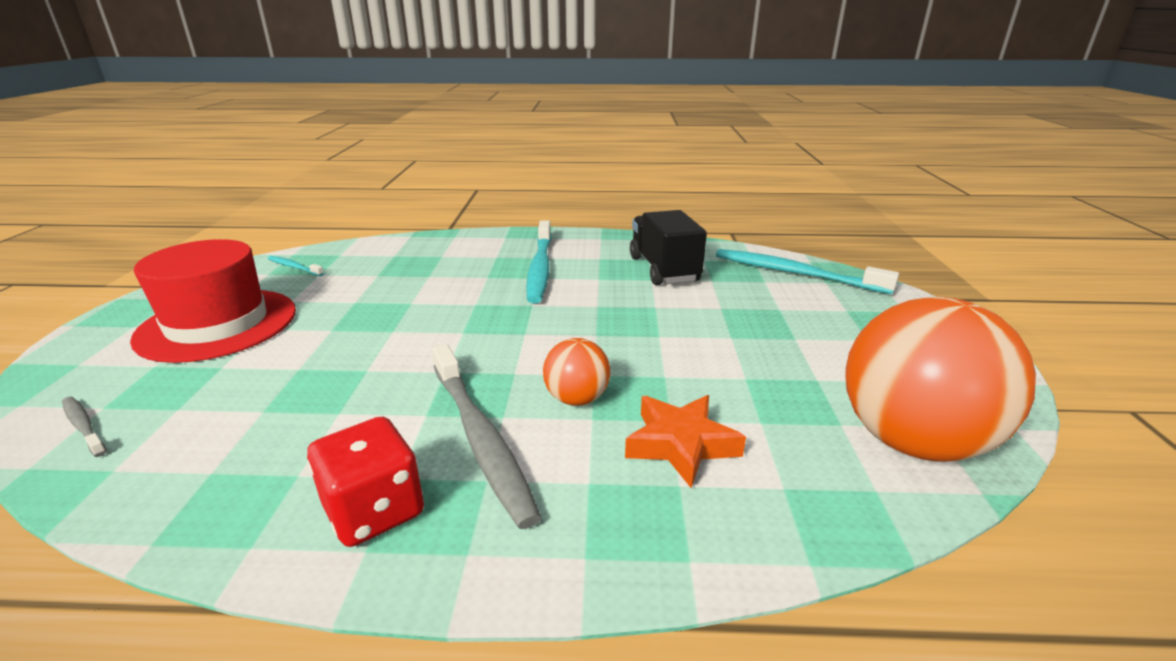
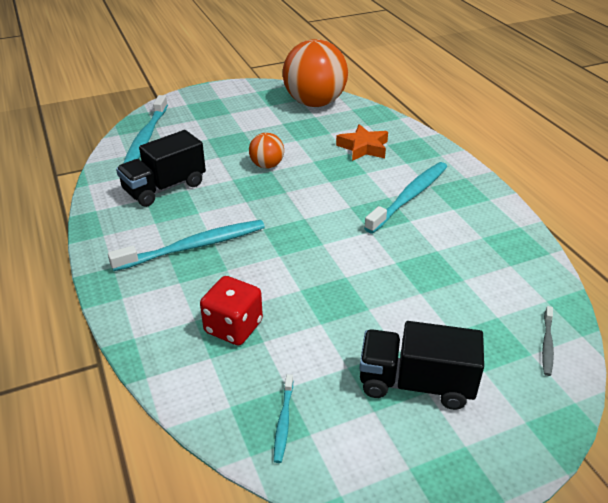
camera: 115 degrees left, 10 degrees up
(218, 324) = (415, 383): red hat -> black truck
(374, 510) = (474, 205): red dice -> red dice (233, 327)
(481, 439) = (410, 196): grey toothbrush -> turquoise toothbrush
(577, 399) = (355, 180): orange ball -> orange ball (267, 165)

